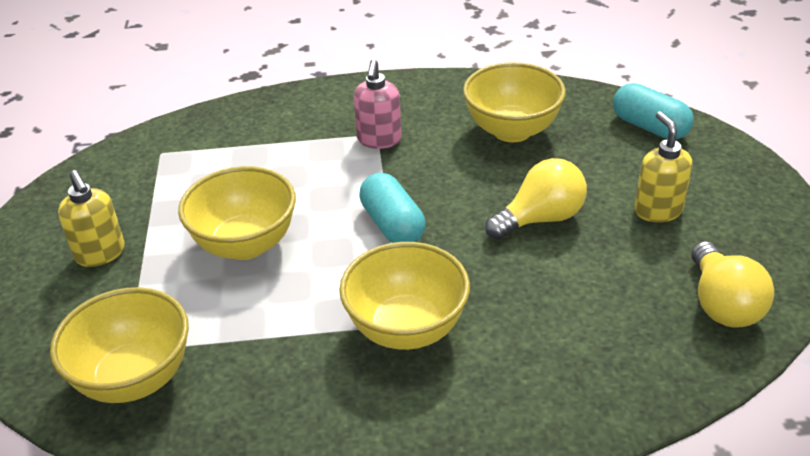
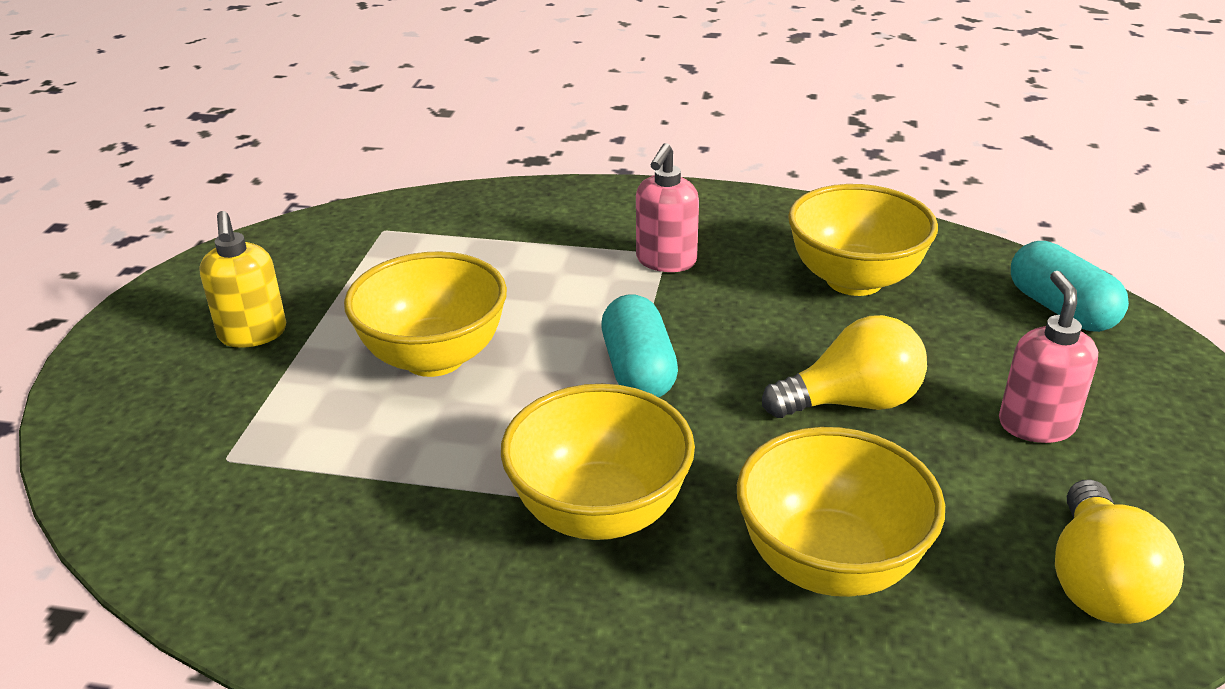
camera: 15 degrees right, 5 degrees down
(134, 378) = (214, 496): yellow bowl -> yellow bowl (829, 563)
(657, 210) = (1036, 424): yellow soap dispenser -> pink soap dispenser

